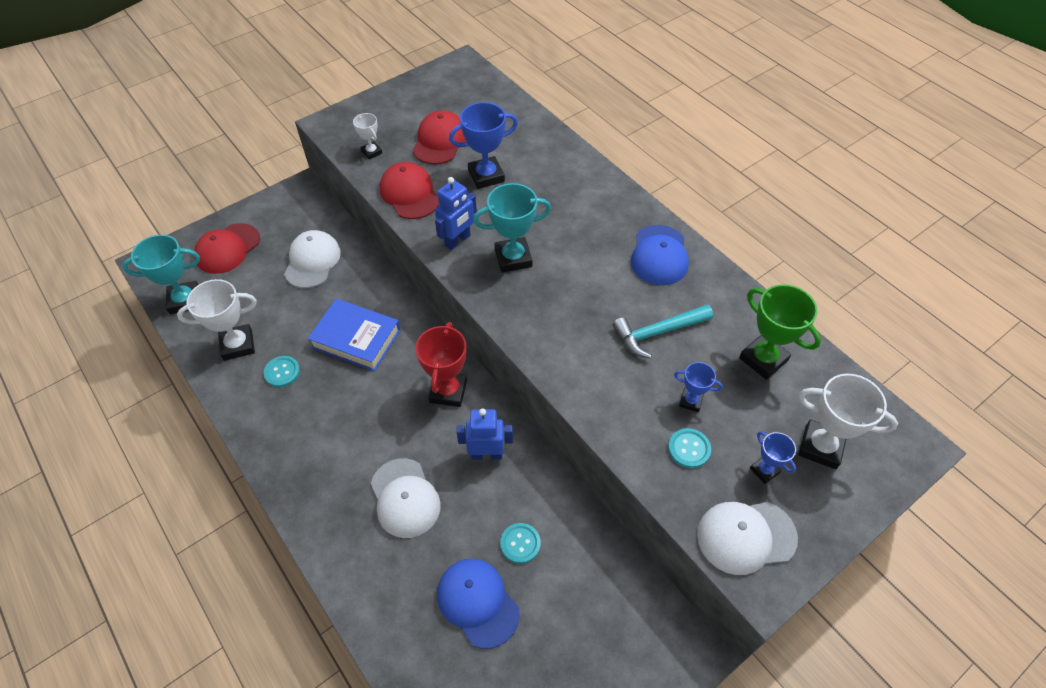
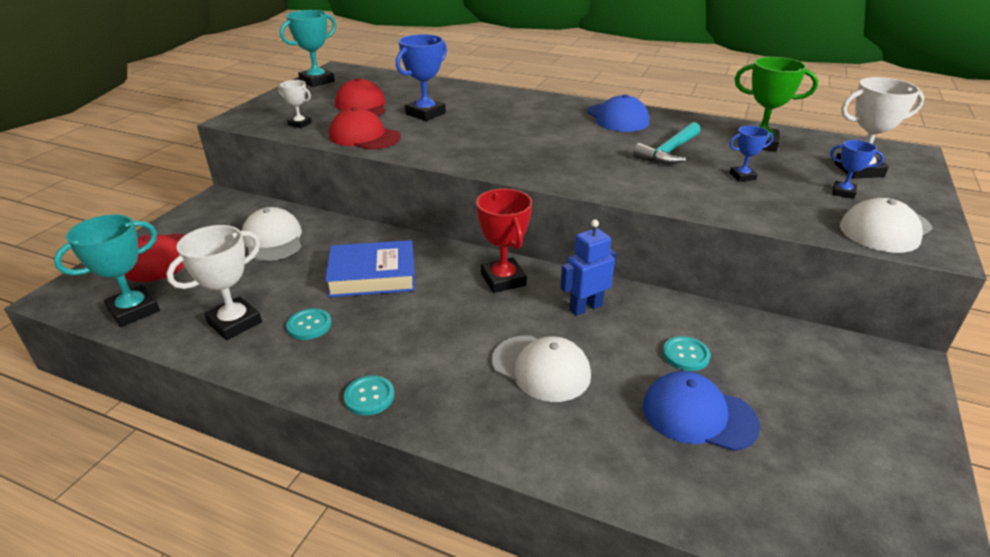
camera: 30 degrees left, 20 degrees down
(458, 240) = (441, 149): blue robot -> none
(513, 258) = (503, 146): turquoise trophy -> turquoise trophy (317, 81)
(689, 449) = (777, 199): turquoise button -> turquoise button (369, 396)

